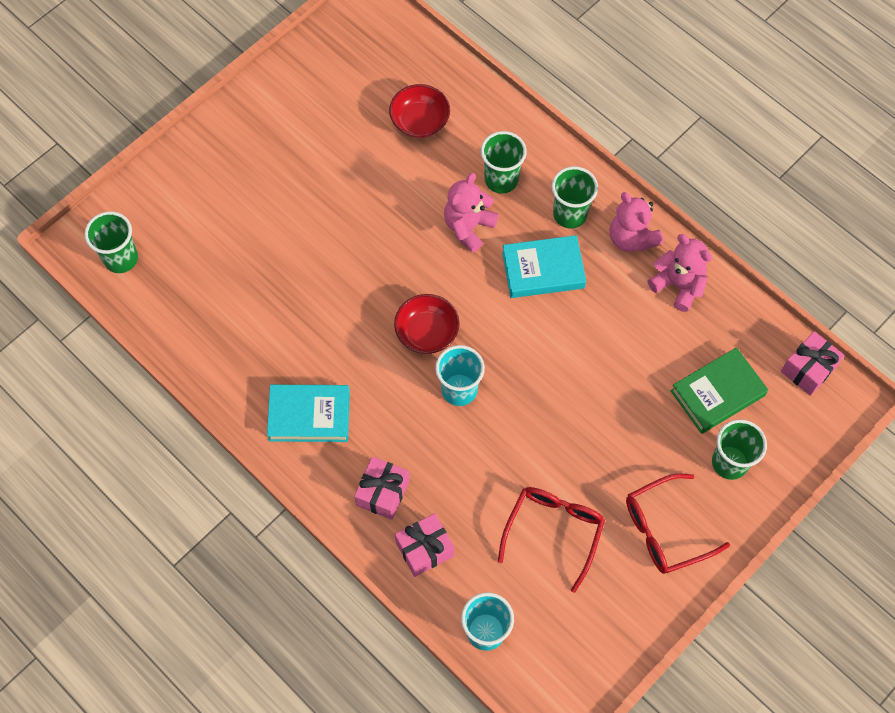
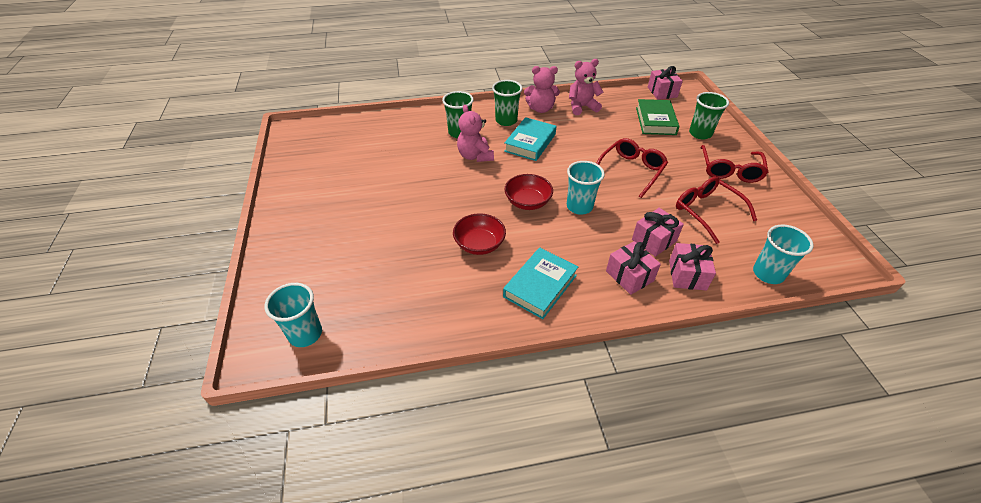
camera: 55 degrees left, 20 degrees down
(121, 259) = (305, 334): green cup -> turquoise cup
(420, 121) = (388, 144): red bowl -> red bowl (479, 244)
(457, 494) = (654, 240): none -> pink gift
(573, 413) = (631, 170): none -> red glasses

